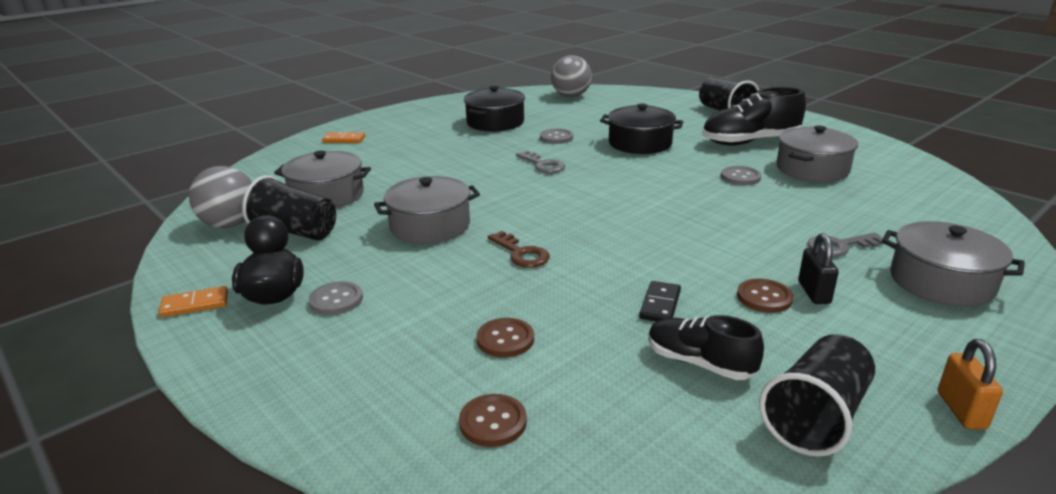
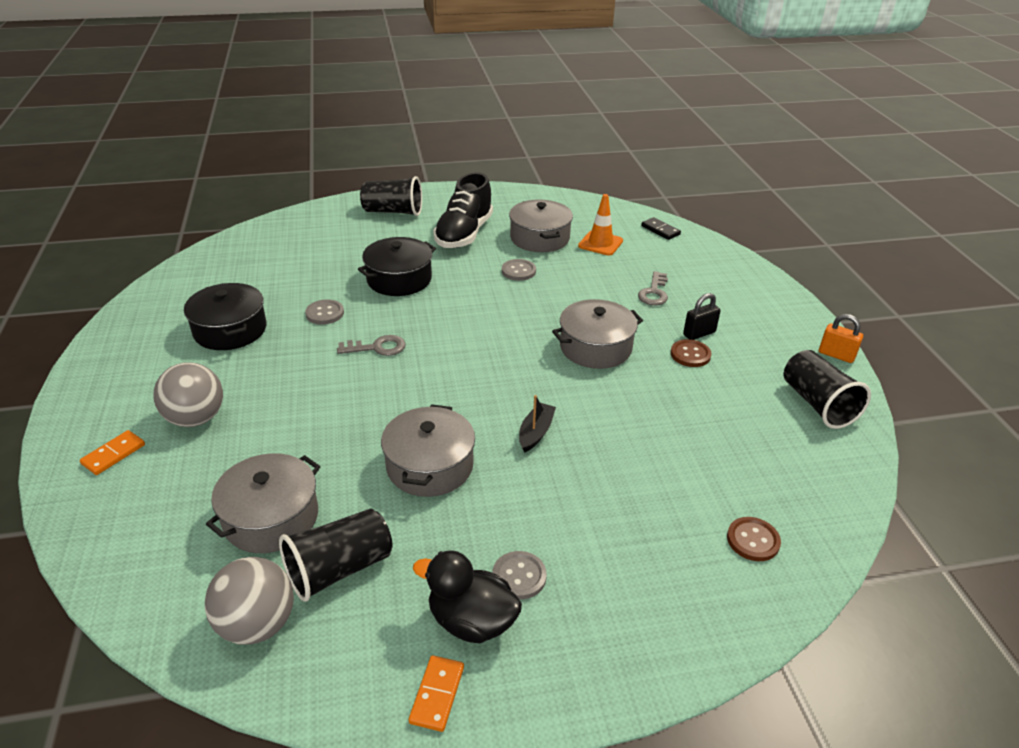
camera: 60 degrees left, 10 degrees up
(505, 339) = (657, 494): brown button -> none
(521, 254) = (536, 432): brown key -> black boat
(571, 96) = (231, 258): grey ball -> grey ball (196, 418)
(660, 304) = (666, 400): black domino -> black domino (660, 230)
(699, 363) = (743, 418): black shoe -> none
(814, 292) = (699, 333): black padlock -> black padlock turned 60 degrees counterclockwise
(868, 196) = (600, 243): none -> orange traffic cone
(941, 282) = (722, 286): grey pot -> grey pot (595, 347)

